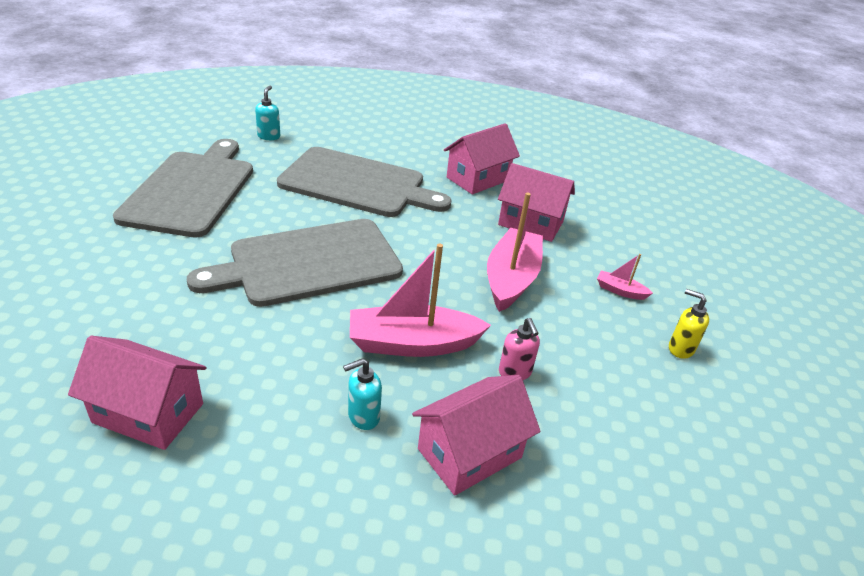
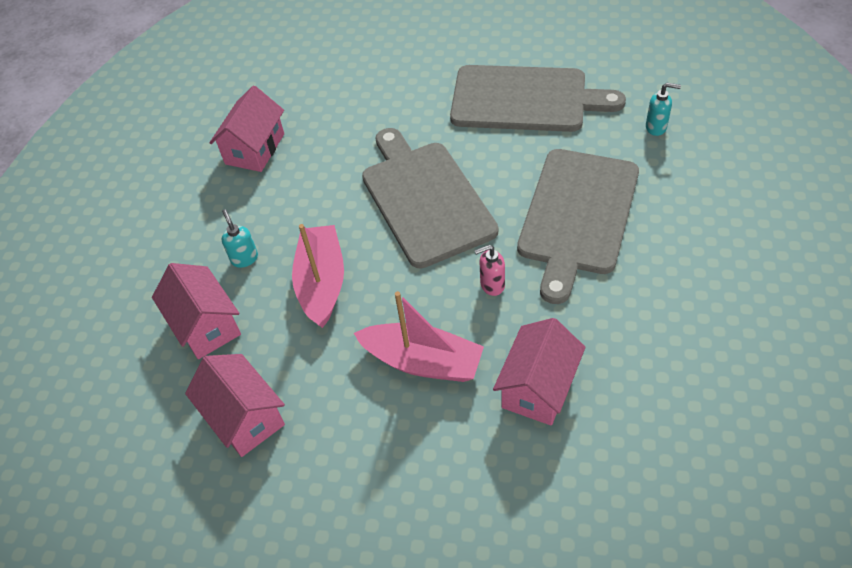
camera: 100 degrees right, 15 degrees up
(477, 179) = (630, 331): pink house -> pink house (244, 417)
(515, 372) = (287, 359): pink soap dispenser -> pink soap dispenser (492, 285)
(620, 291) = (414, 472): pink boat -> none
(680, 349) = (320, 519): yellow soap dispenser -> none

